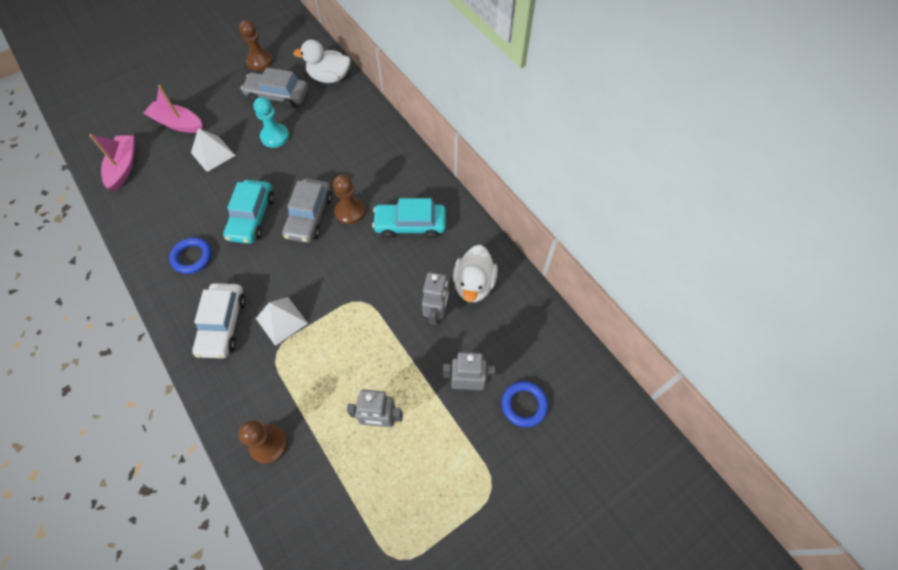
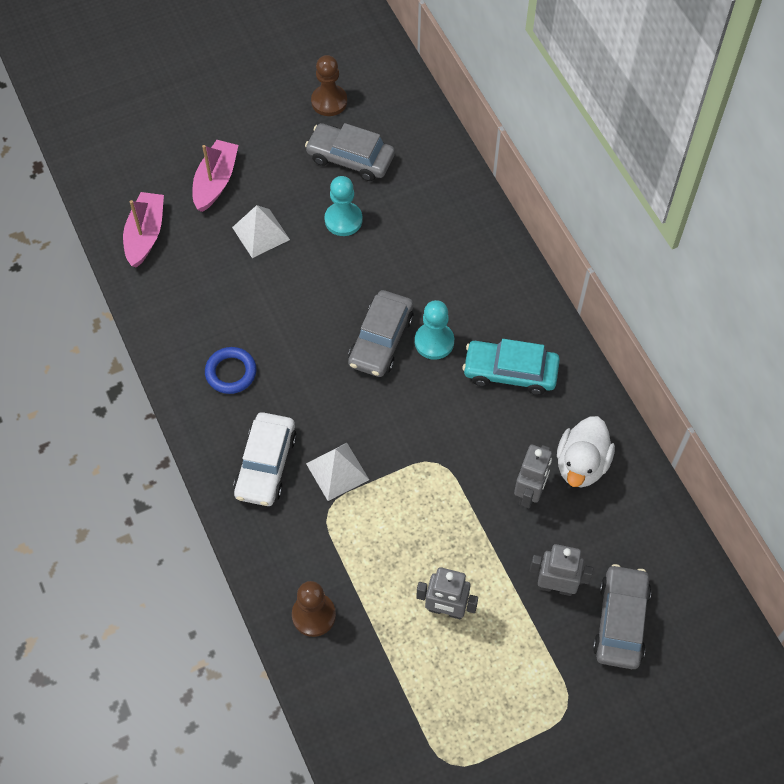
camera: 10 degrees right, 0 degrees up
(177, 123) = (215, 181): pink boat -> pink boat turned 75 degrees clockwise
(251, 217) = (307, 330): turquoise car -> none
(329, 77) = (423, 141): white duck -> none
(350, 211) = (434, 342): brown pawn -> turquoise pawn
(524, 405) = (620, 621): blue ring -> grey car

